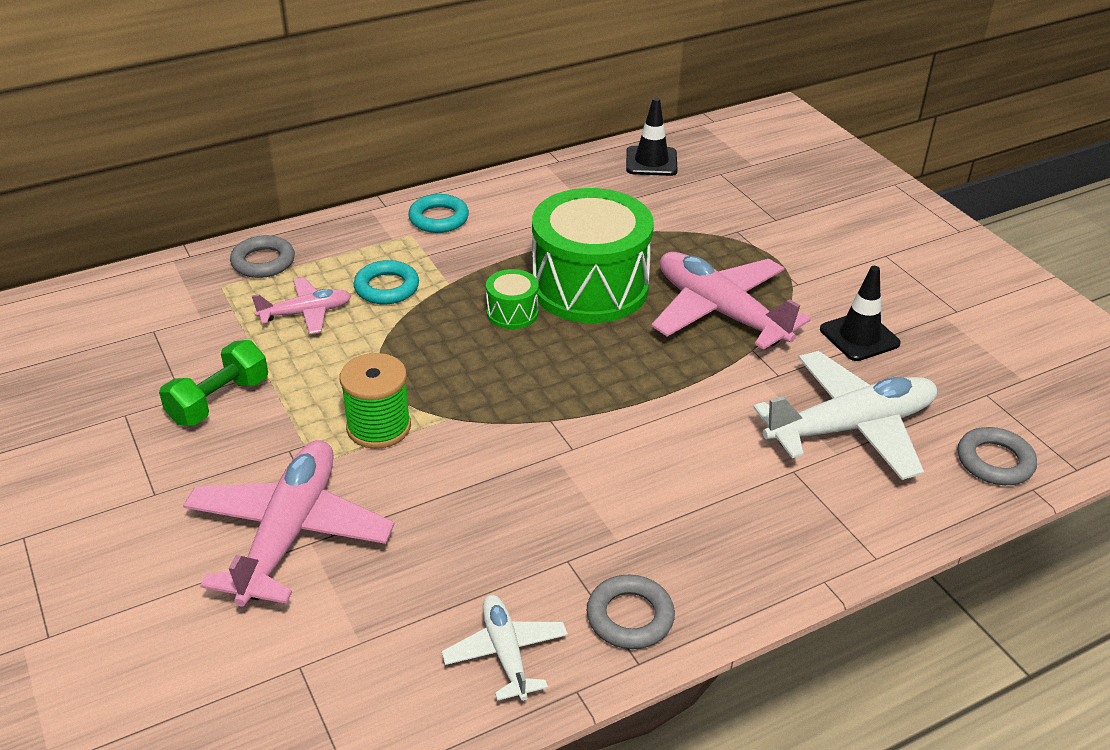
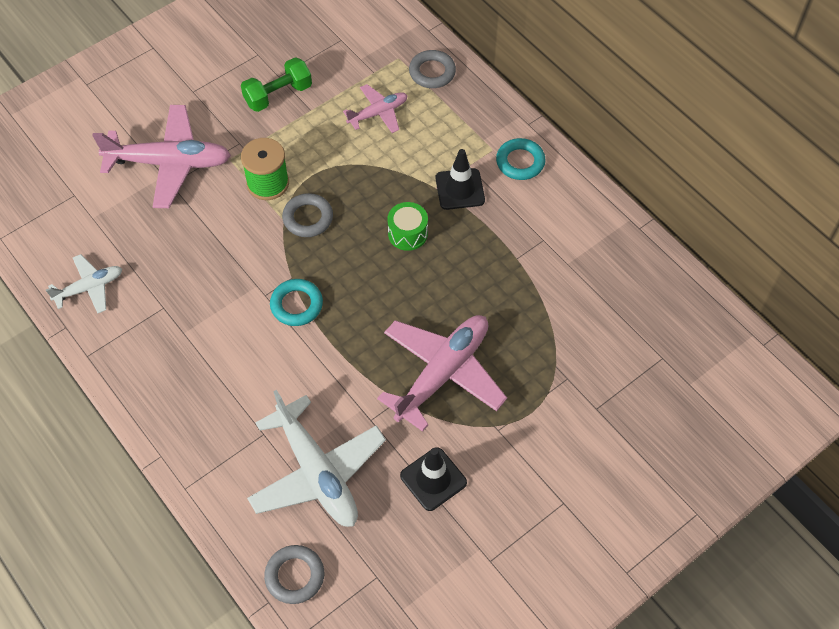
camera: 80 degrees right, 20 degrees up
(219, 401) = (278, 95): green dumbbell -> green dumbbell turned 60 degrees counterclockwise
(306, 313) = (378, 113): pink plane -> pink plane turned 90 degrees counterclockwise
(387, 287) = (419, 151): turquoise ring -> turquoise ring (296, 305)
(590, 287) = (453, 279): green drum -> none
(630, 617) = (121, 347): grey ring -> grey ring (308, 218)
(651, 162) = (663, 299): black traffic cone -> black traffic cone (460, 189)

